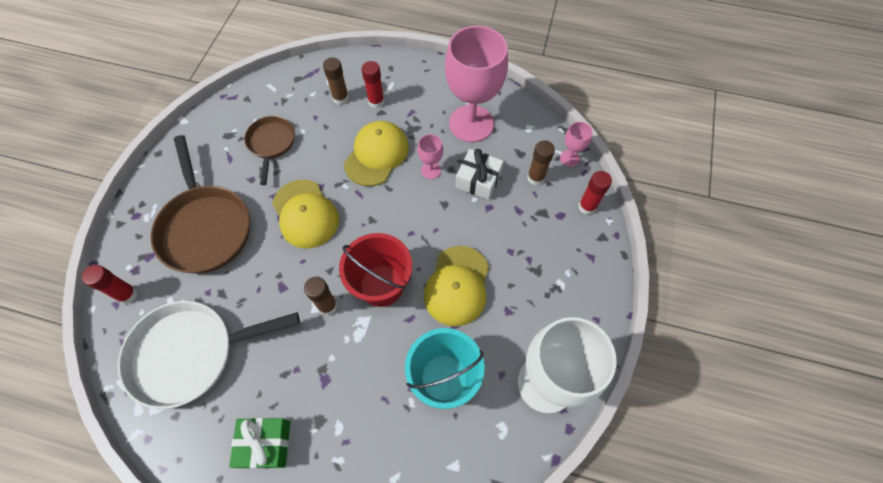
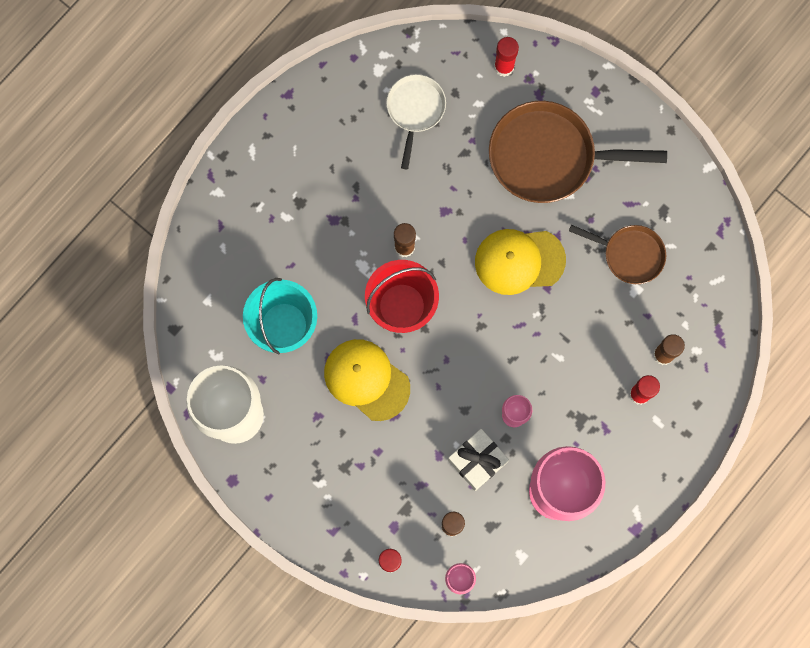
camera: 115 degrees right, 15 degrees up
(191, 354) = (415, 110): white pan -> white pan, size x0.57
(265, 444) = (302, 152): green gift -> none
(376, 155) = (562, 364): yellow cap -> none

